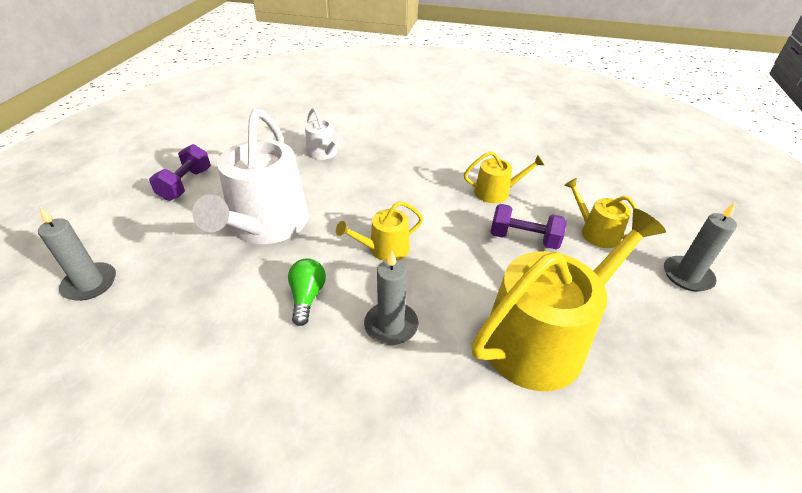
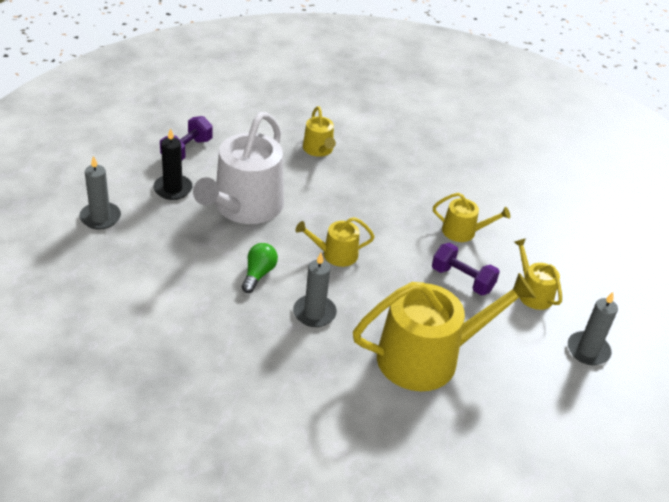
camera: 15 degrees right, 0 degrees up
(178, 227) = (173, 189): none -> black candle
(324, 153) = (319, 149): white watering can -> yellow watering can

